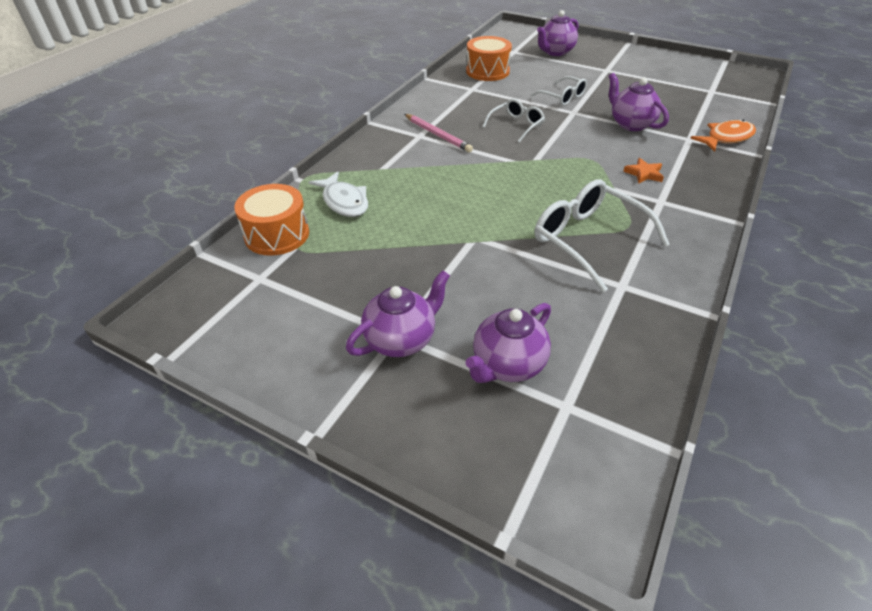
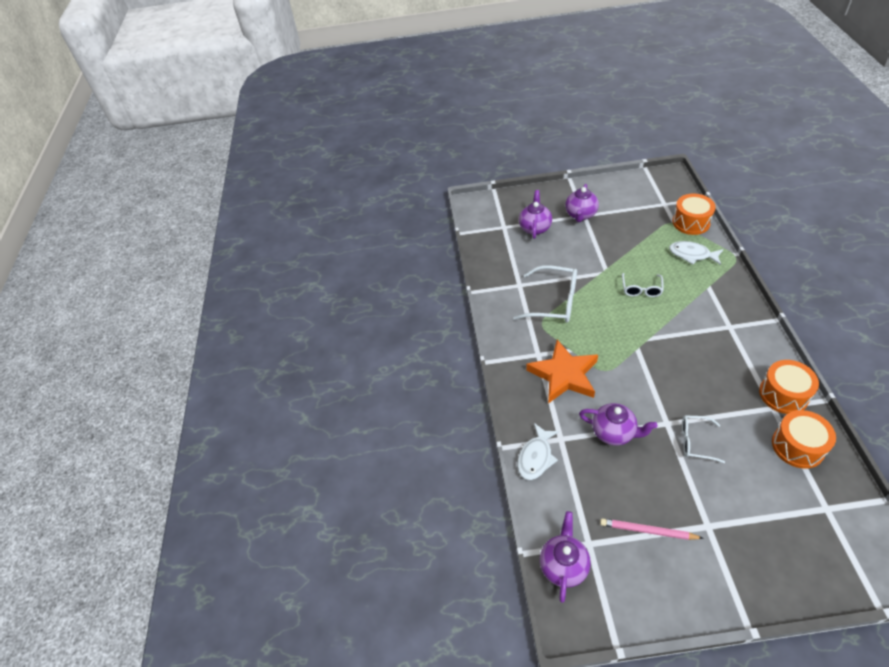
camera: 150 degrees right, 5 degrees up
(437, 135) = (720, 334): pink pencil -> pink pencil (647, 531)
(451, 90) = (783, 394): none -> orange drum
(516, 125) = (686, 378): white glasses -> white glasses (641, 289)
(555, 52) = (790, 536): purple teapot -> purple teapot (563, 565)
(644, 173) = (564, 375): orange star -> orange star, size x2.43
(726, 138) = (536, 457): orange fish -> white fish

